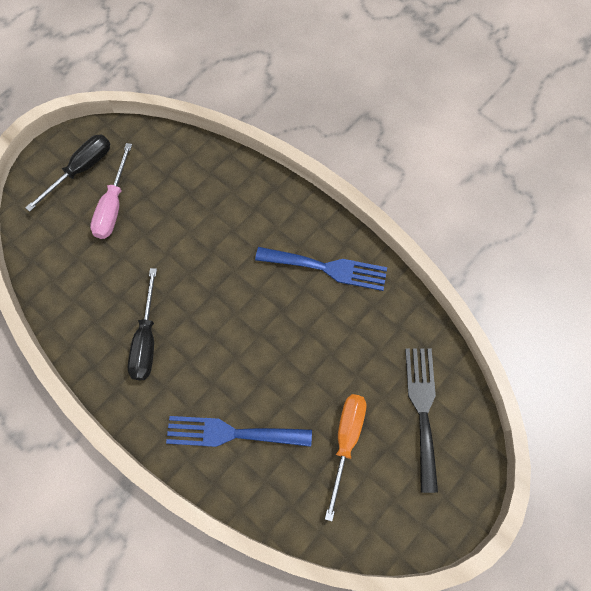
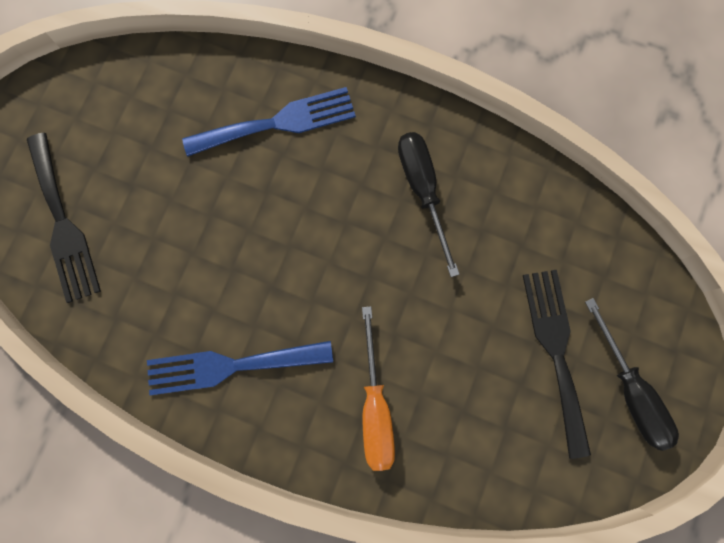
camera: 160 degrees right, 10 degrees up
(81, 170) = (630, 390): black screwdriver -> black screwdriver turned 45 degrees counterclockwise
(113, 206) = (556, 351): pink screwdriver -> black fork
(346, 441) = (144, 158): orange screwdriver -> orange screwdriver (375, 406)

